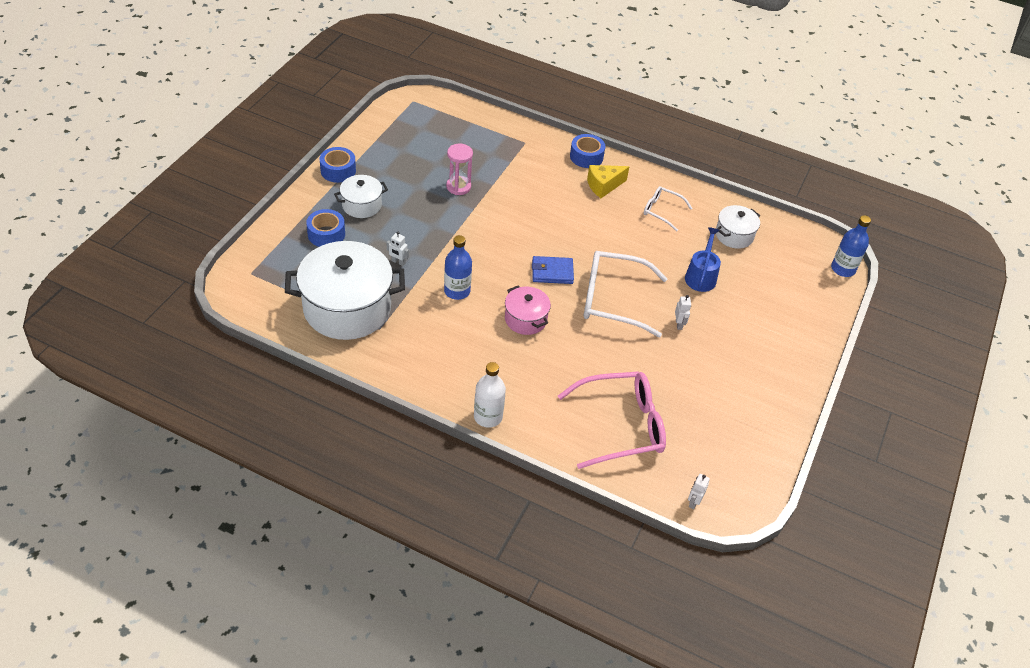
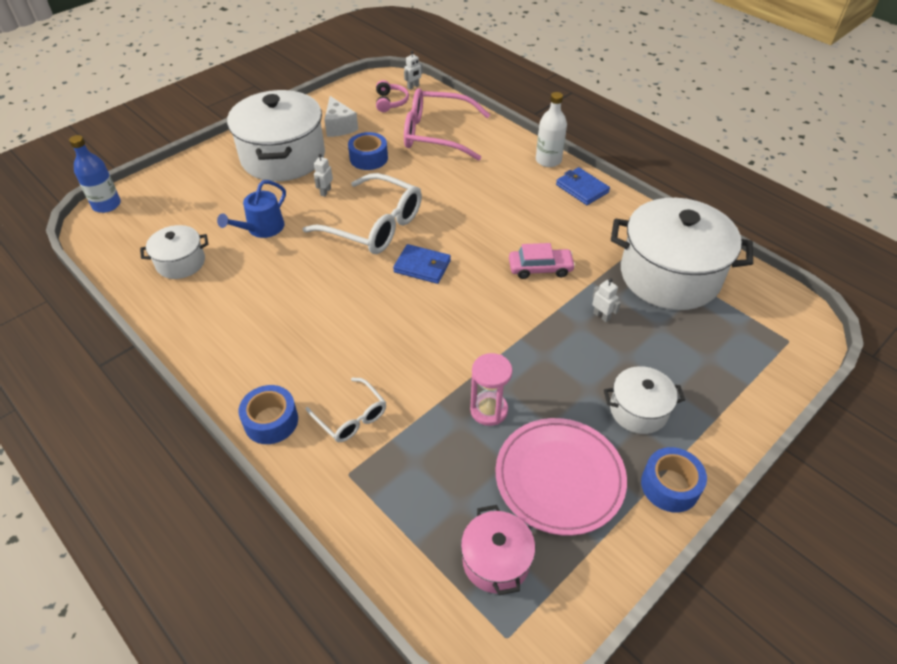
camera: 155 degrees left, 0 degrees up
(326, 234) = (691, 374): blue tape -> blue tape (368, 158)
(404, 162) = (559, 478): none -> pink plate
(443, 386) = (582, 188): none -> blue wallet
(457, 291) = (540, 268): blue bottle -> pink car
(525, 319) = (477, 226): pink pot -> pink pot (496, 561)
(603, 186) = (283, 364): yellow cheese -> none
(662, 211) = (237, 311): white glasses -> white glasses (351, 417)
(702, 465) = (390, 102): none -> pink headphones
(728, 410) = (339, 127): none -> white cheese
(749, 355) = (283, 157): none -> white pot

